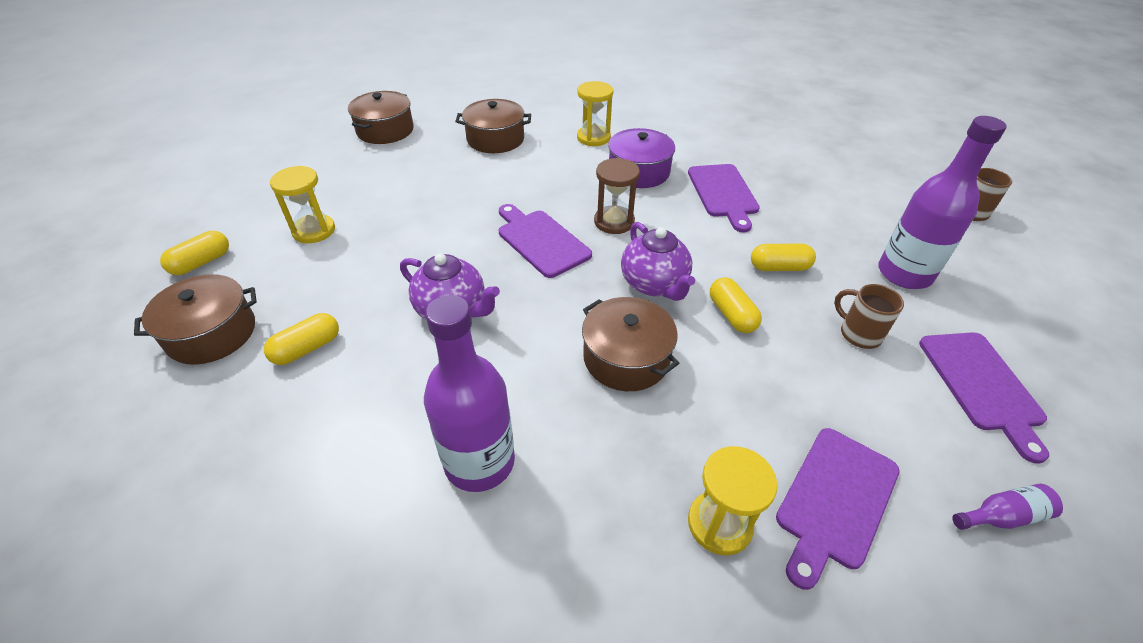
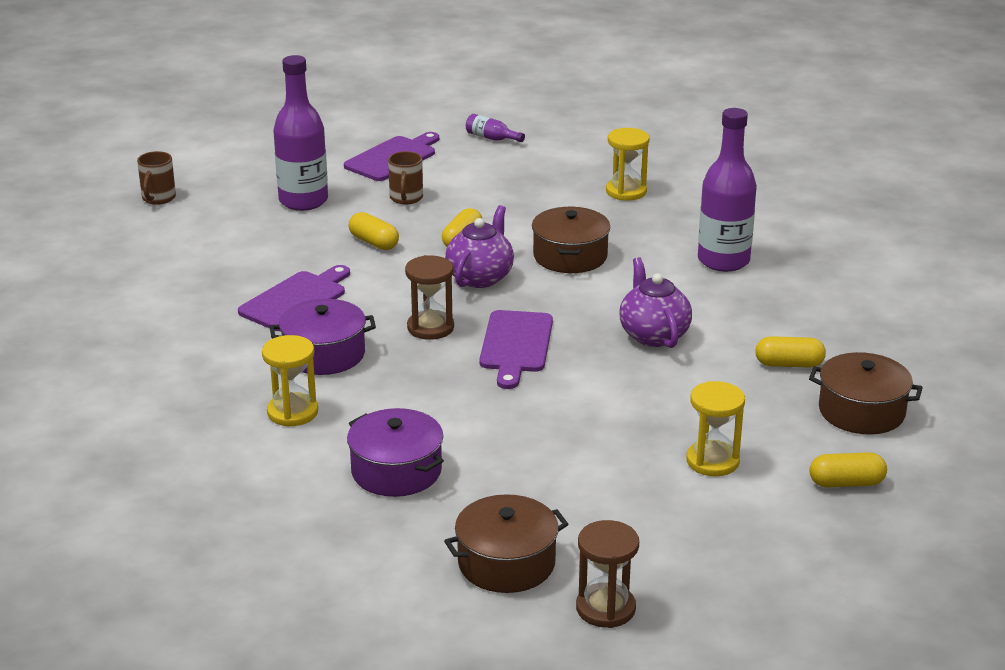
camera: 135 degrees left, 15 degrees down
(315, 135) = (605, 608): none -> brown hourglass
(495, 139) = (396, 471): brown pot -> purple pot
(835, 500) = (557, 172): purple cutting board -> none

